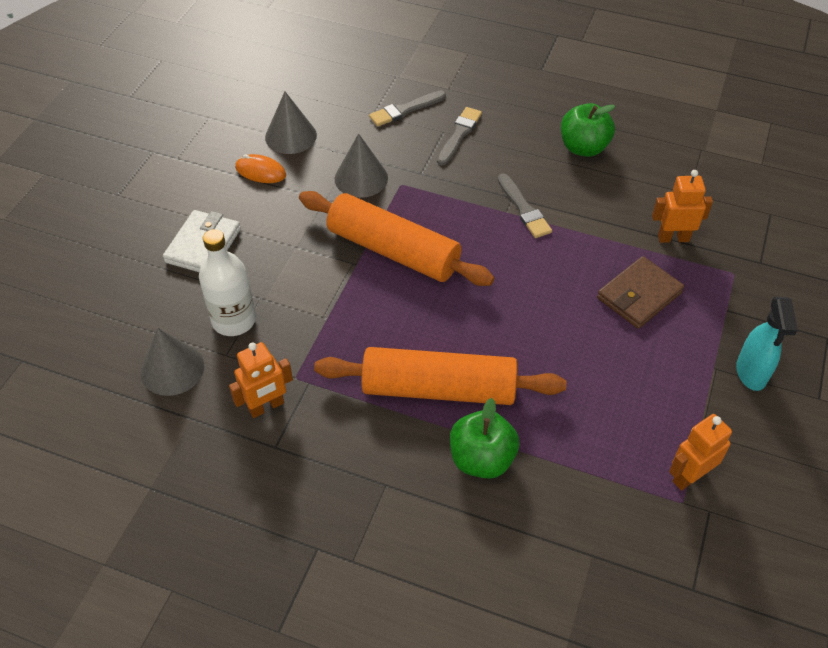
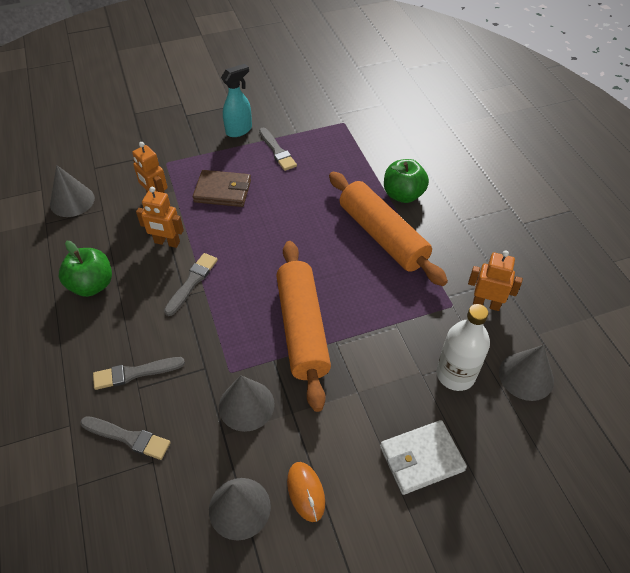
camera: 130 degrees left, 0 degrees up
(674, 386) = (277, 151): none -> grey brush
(689, 476) = (327, 126): orange robot -> orange robot (167, 242)
(722, 177) = (72, 201): none -> grey cone

